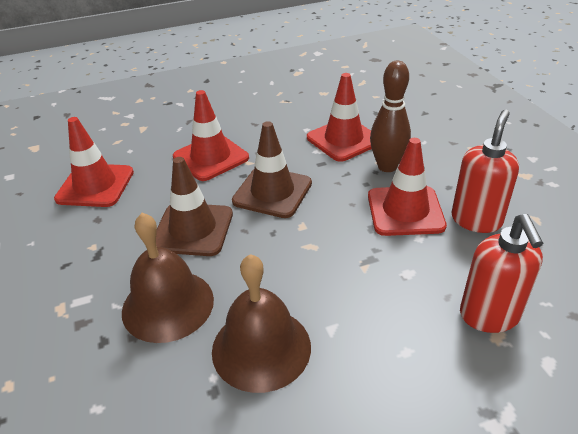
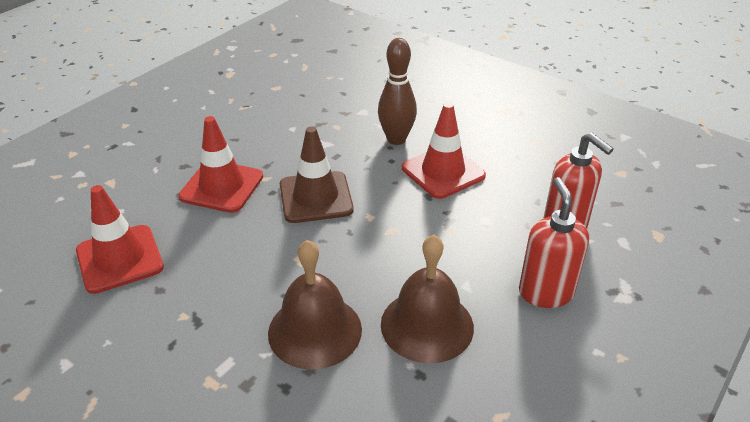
camera: 35 degrees left, 0 degrees up
(193, 229) = (272, 259): brown traffic cone -> none
(343, 140) = (337, 127): red traffic cone -> none
(476, 220) = (500, 159): red soap dispenser -> red soap dispenser (545, 292)

